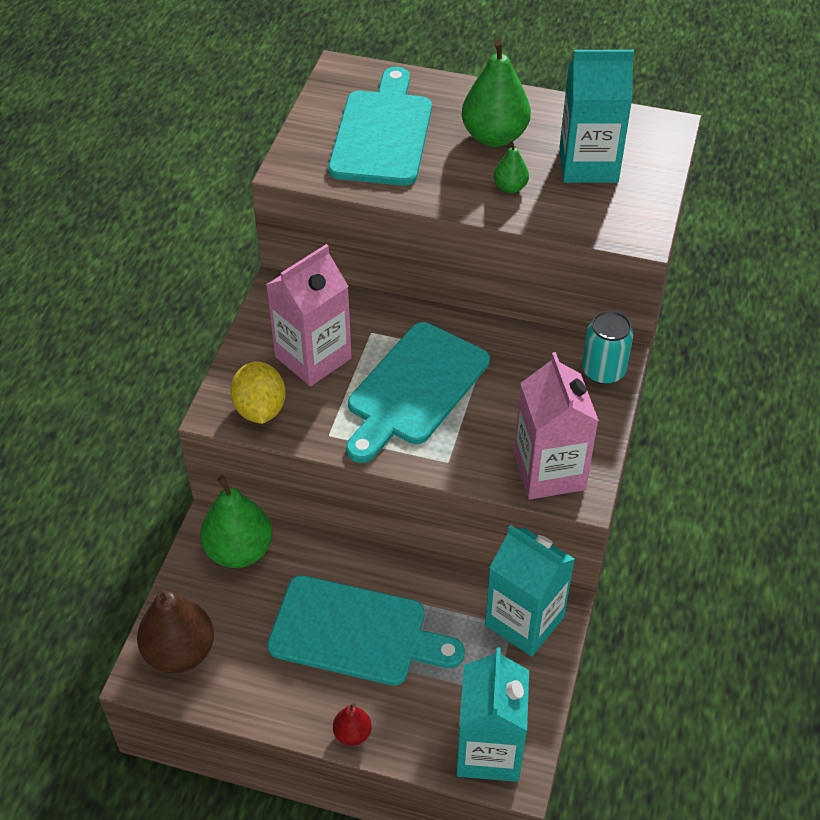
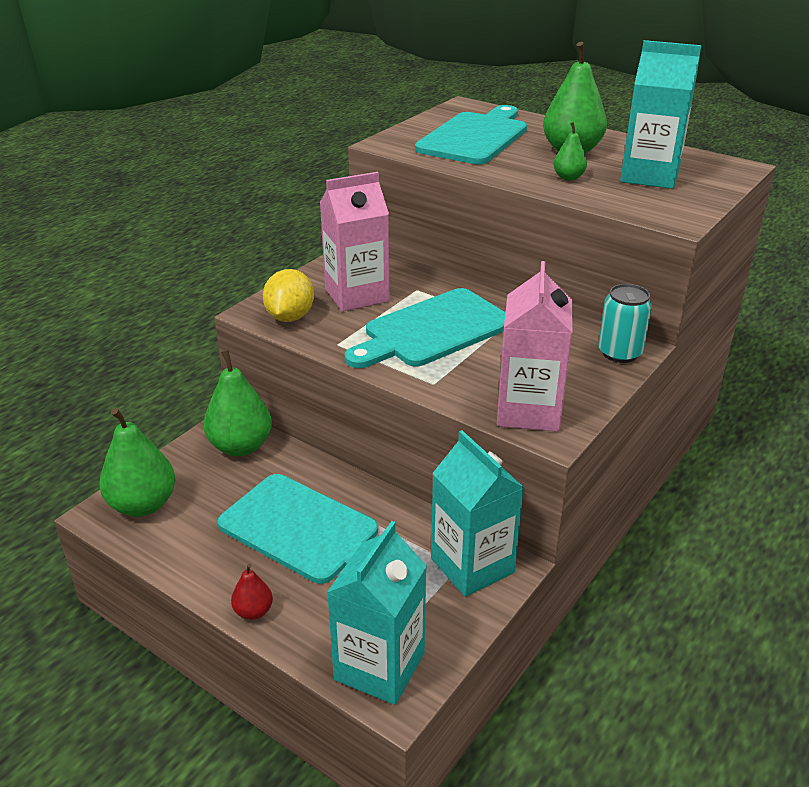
camera: 20 degrees right, 15 degrees down
(180, 652) = (143, 505): brown pear -> green pear

